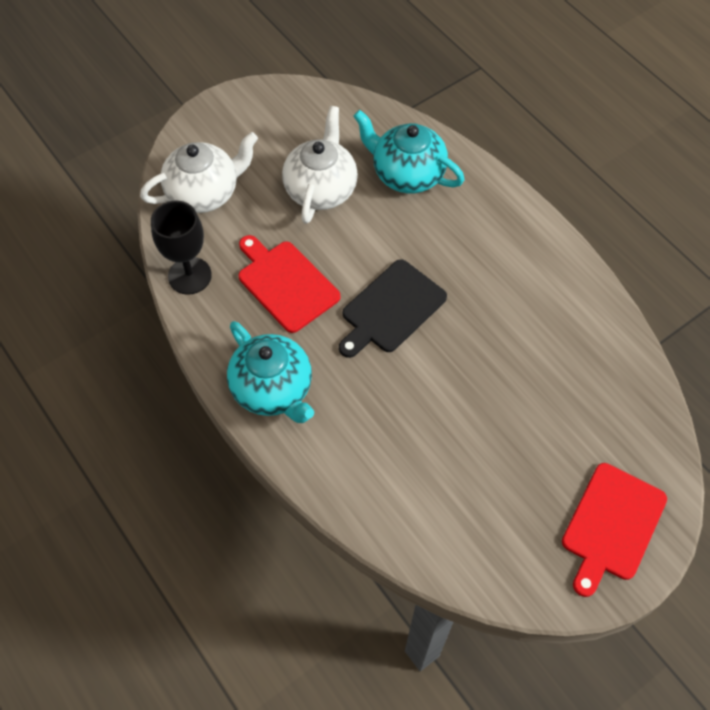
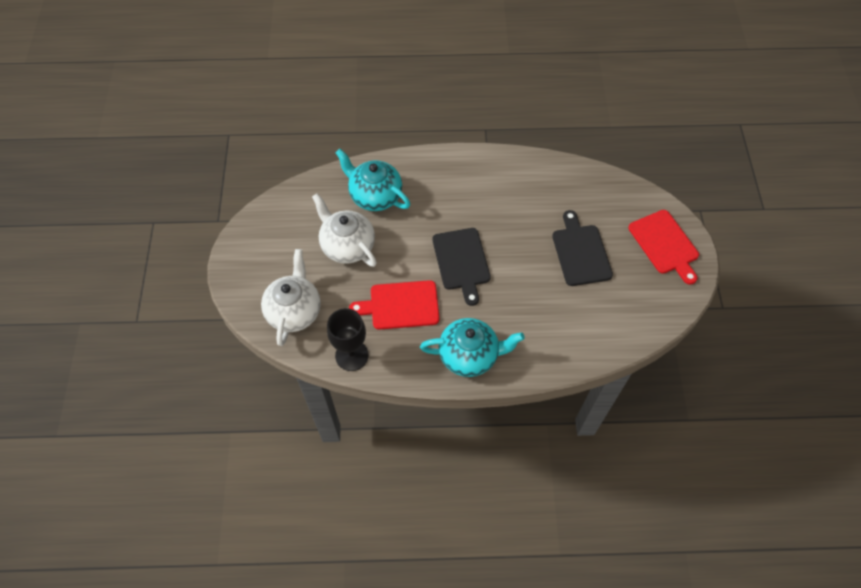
camera: 55 degrees left, 0 degrees up
(407, 174) = (375, 196): turquoise teapot -> turquoise teapot turned 60 degrees clockwise
(512, 429) = (581, 252): none -> black cutting board

